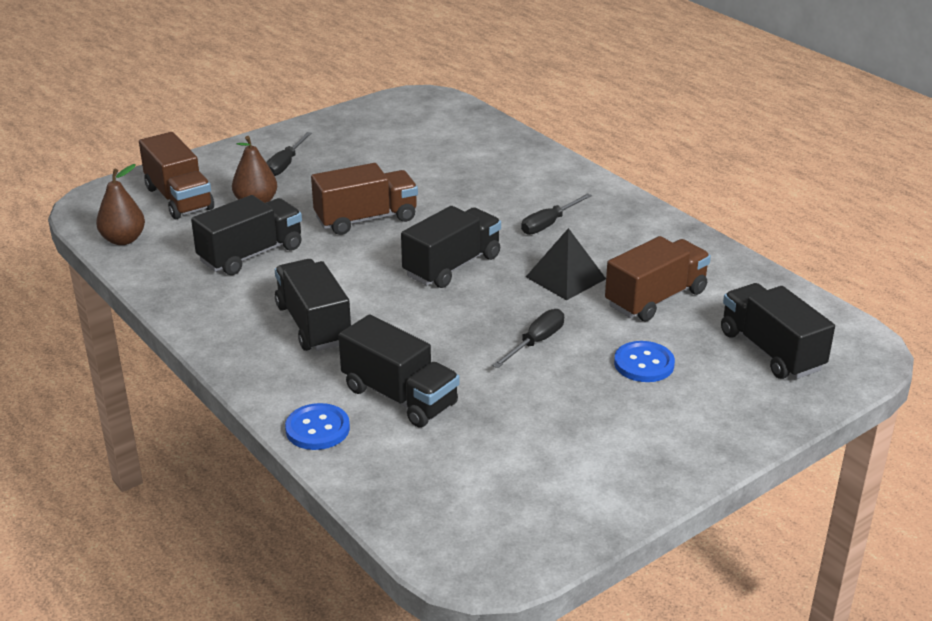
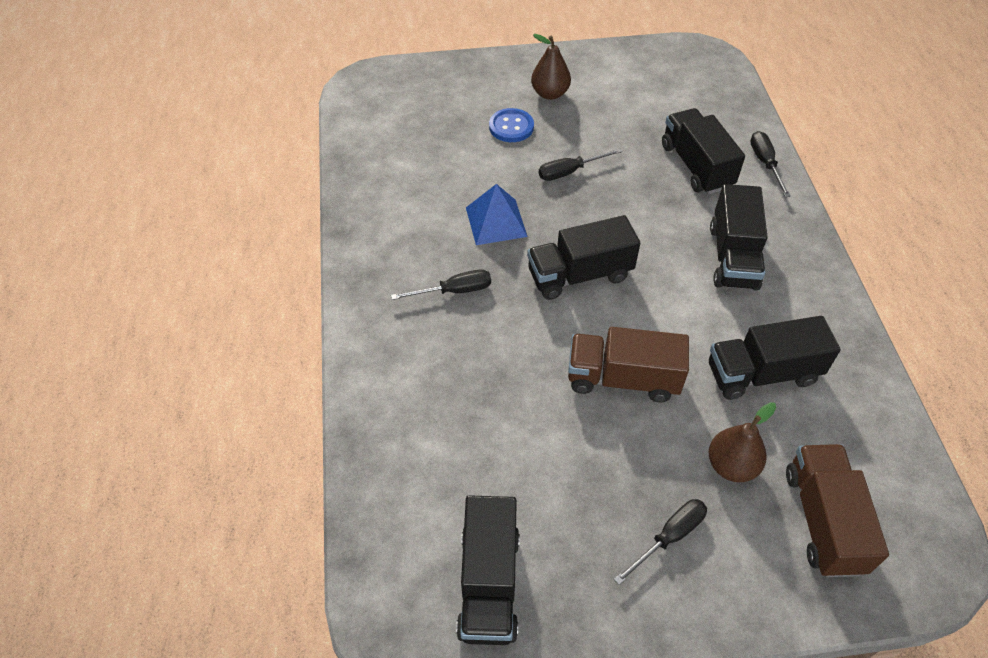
camera: 150 degrees left, 20 degrees up
(123, 240) = (898, 462): brown pear -> brown pear (550, 93)
(317, 429) = (765, 163): blue button -> black screwdriver
(565, 278) = (496, 221): black pyramid -> blue pyramid
(655, 298) = (448, 173): brown truck -> none
(771, 351) = (419, 104): black truck -> black truck (489, 583)

